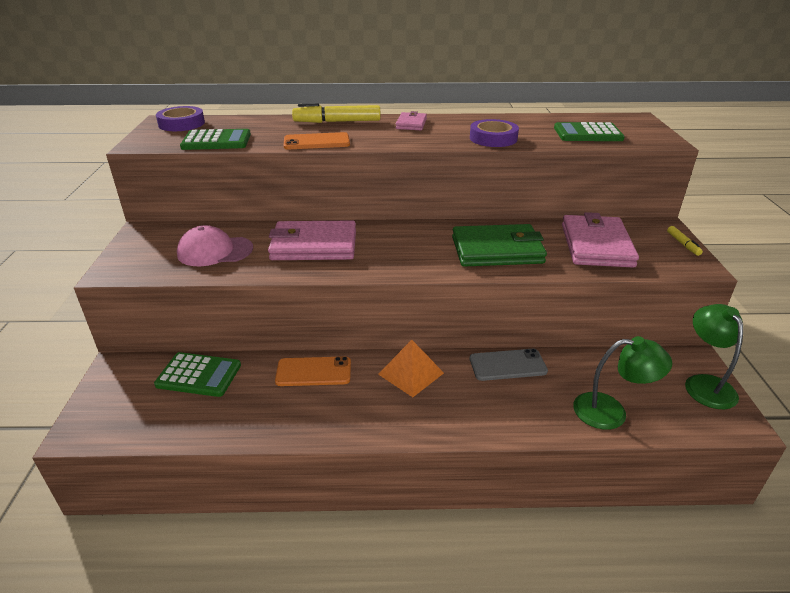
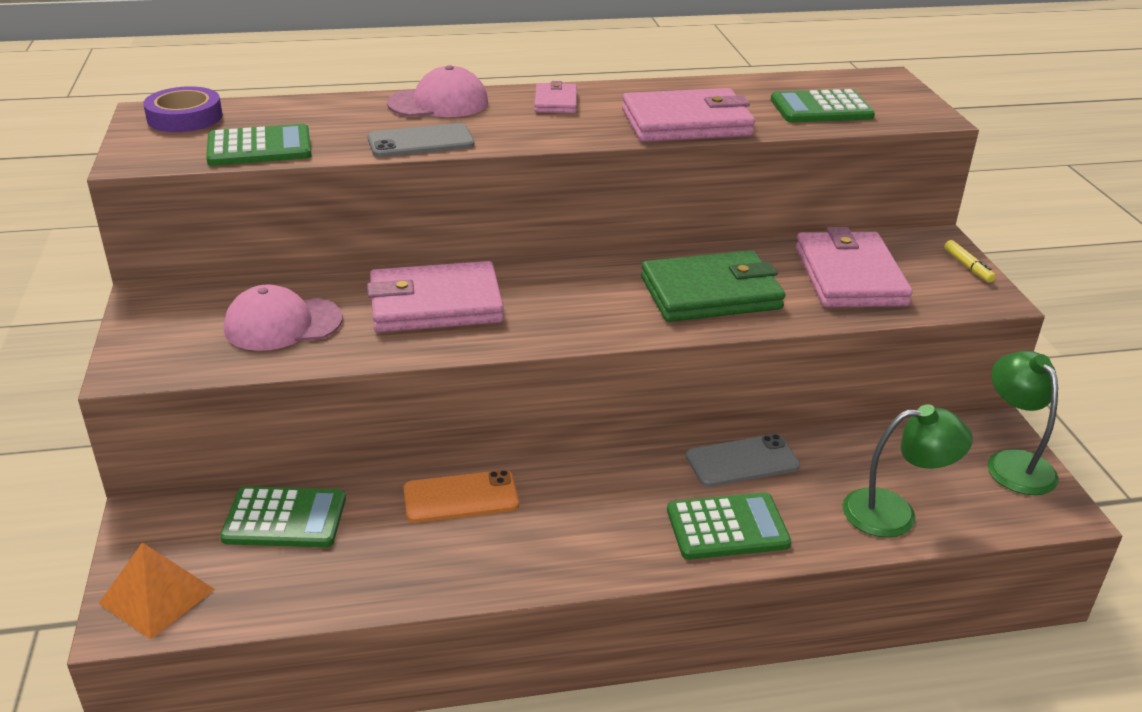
camera: 10 degrees left, 0 degrees up
(316, 142) = (421, 142): orange phone -> grey phone
(337, 122) = (438, 103): yellow marker -> pink cap
(410, 373) = (605, 486): orange pyramid -> orange pyramid (157, 596)
(488, 410) = (727, 527): none -> green calculator
(493, 138) = (686, 123): purple tape -> pink wallet

